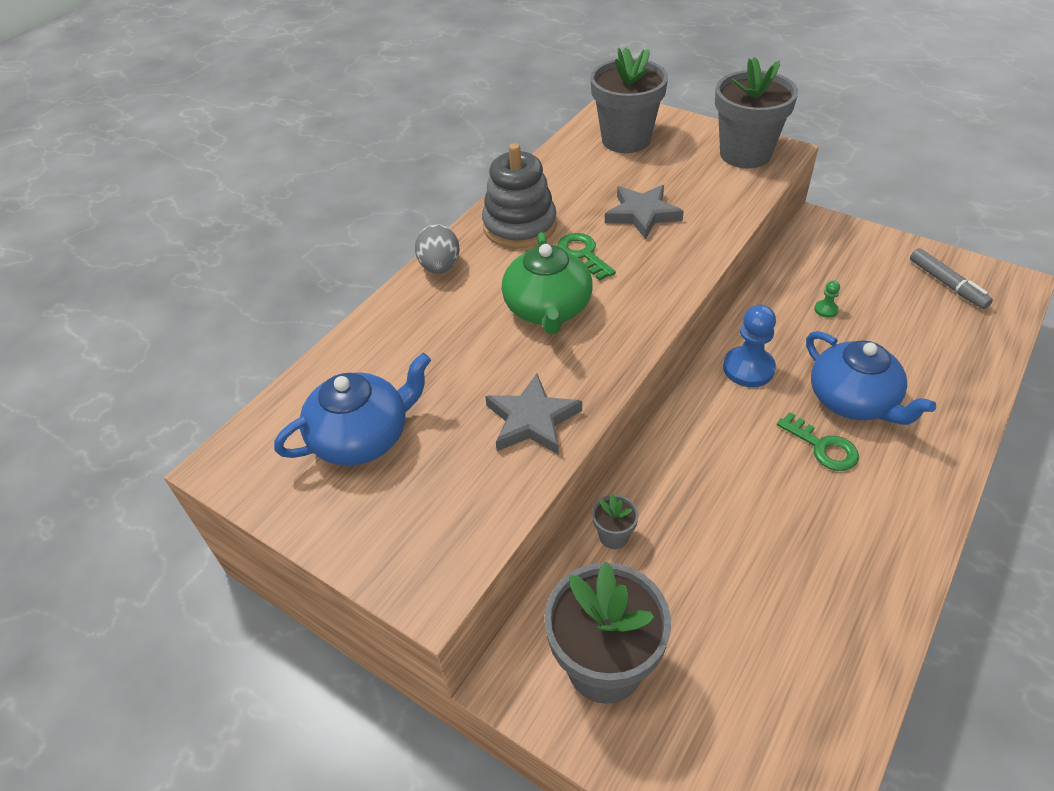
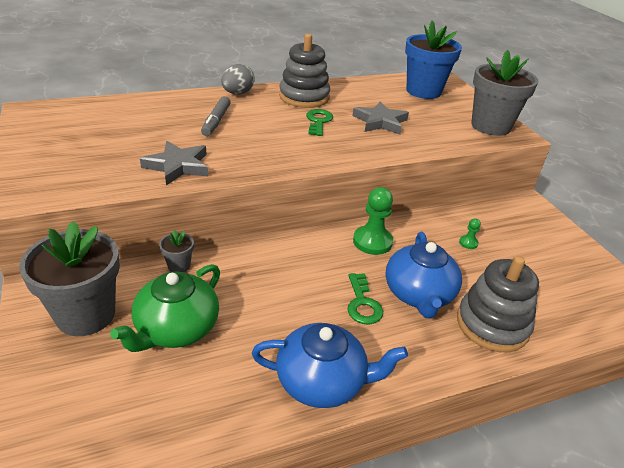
camera: 30 degrees right, 10 degrees down
(362, 437) = (95, 131): blue teapot -> blue teapot (322, 381)
(548, 309) = (262, 132): green teapot -> green teapot (176, 328)
(626, 140) = (423, 91): grey flower pot -> blue flower pot
(748, 368) = (372, 241): blue pawn -> green pawn
(938, 389) = (492, 324): none -> grey stacking toy
(947, 284) = (583, 277): grey marker -> grey marker (216, 121)

